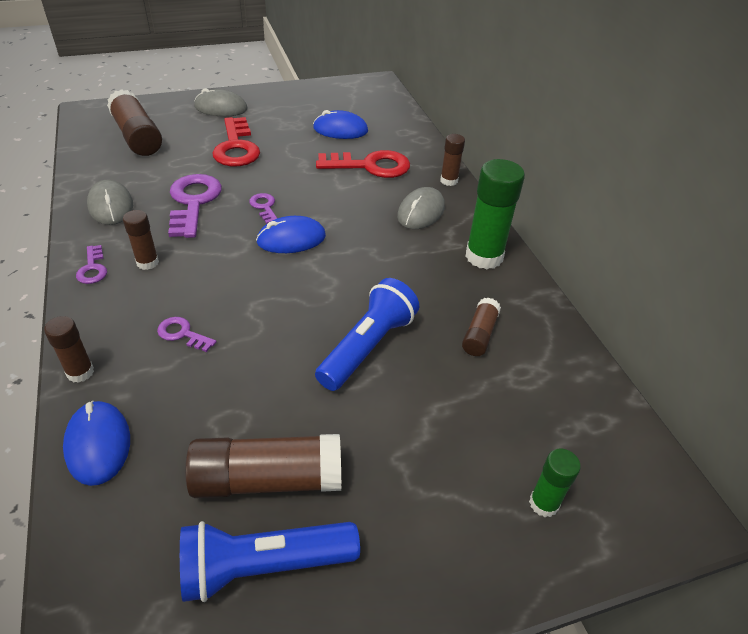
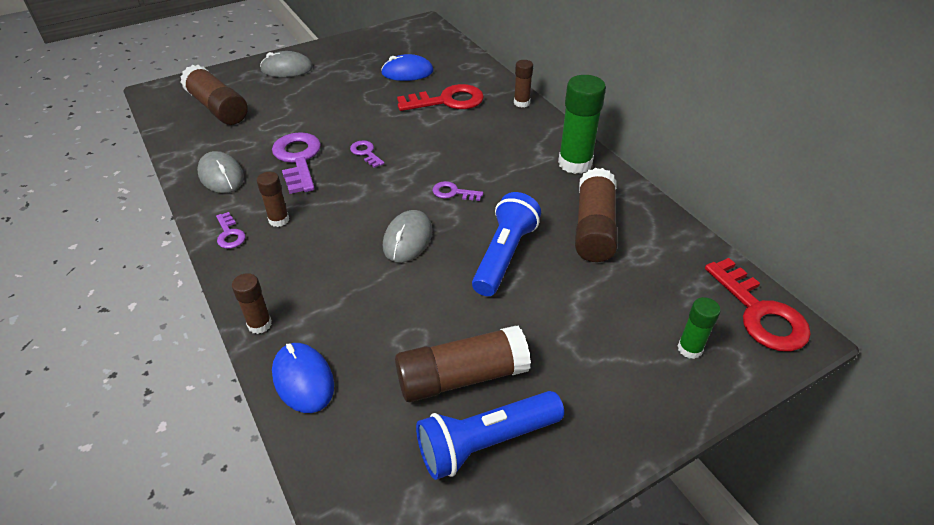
camera: 10 degrees left, 0 degrees up
(182, 334) = (338, 275): purple key -> purple key (453, 192)
(236, 147) = (317, 103): red key -> red key (759, 313)
(291, 239) = (402, 177): blue mouse -> none
(421, 212) = (507, 134): grey mouse -> grey mouse (407, 239)
(479, 335) = (594, 228): brown glue stick -> brown glue stick, size x1.84

